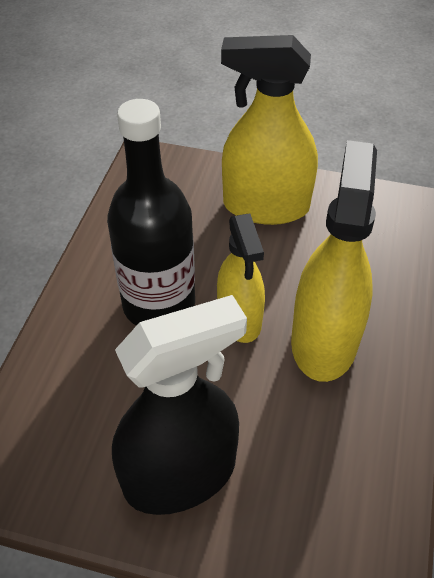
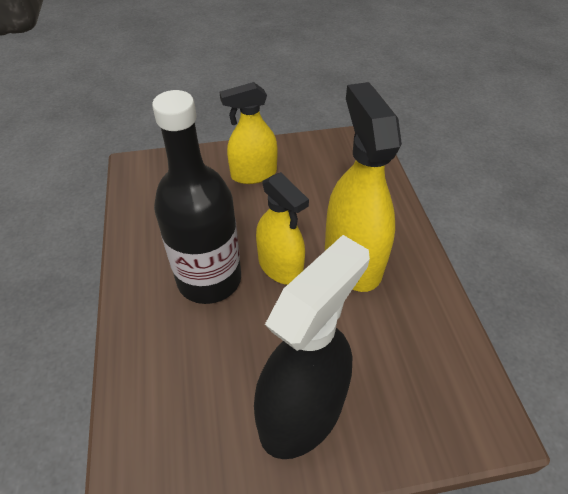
camera: 25 degrees left, 0 degrees up
(265, 206) = (253, 174): yellow spray bottle -> yellow spray bottle, size x0.65

